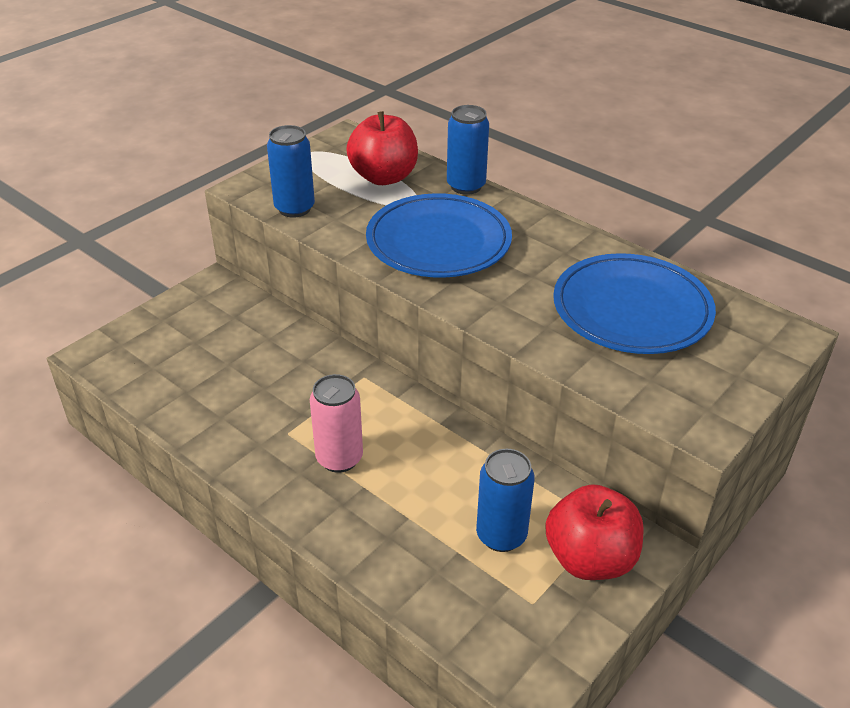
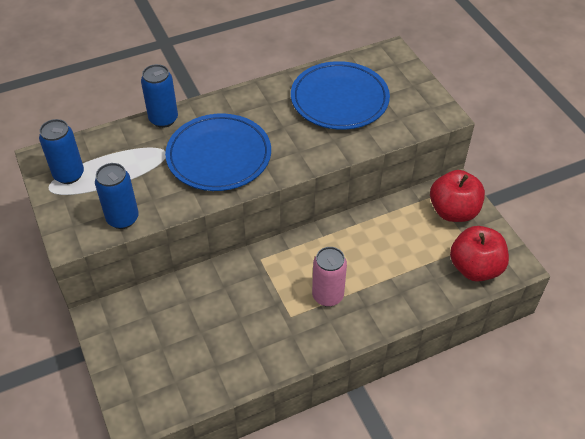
camera: 65 degrees left, 10 degrees up
(384, 177) = (119, 156): red apple -> red apple (475, 268)
(501, 535) = (422, 241): blue can -> blue can (69, 174)

